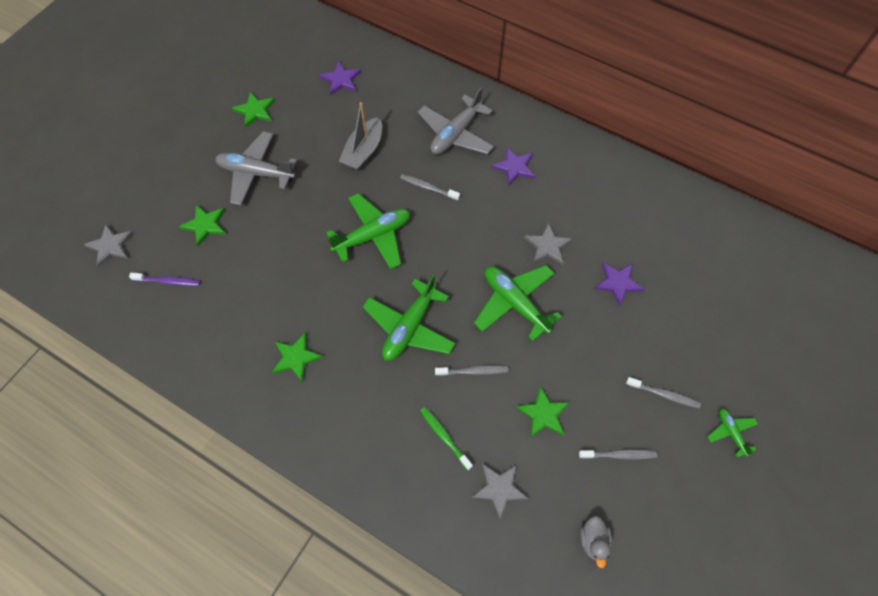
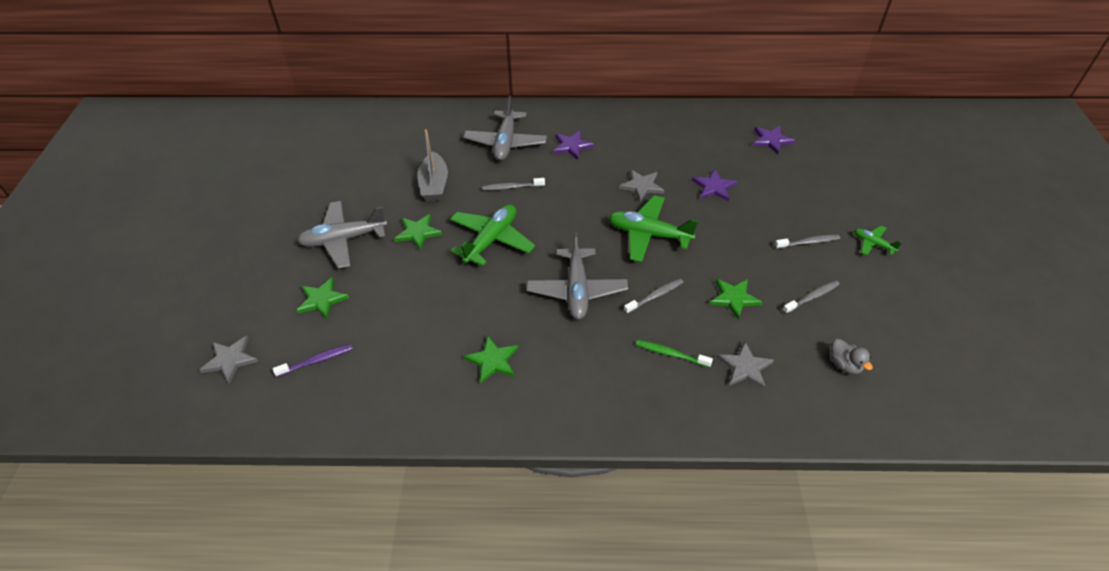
camera: 30 degrees left, 15 degrees down
(255, 110) = (306, 194): green star -> green star (418, 232)
(341, 80) = (373, 143): purple star -> purple star (771, 140)
(409, 327) = (576, 290): green plane -> grey plane

